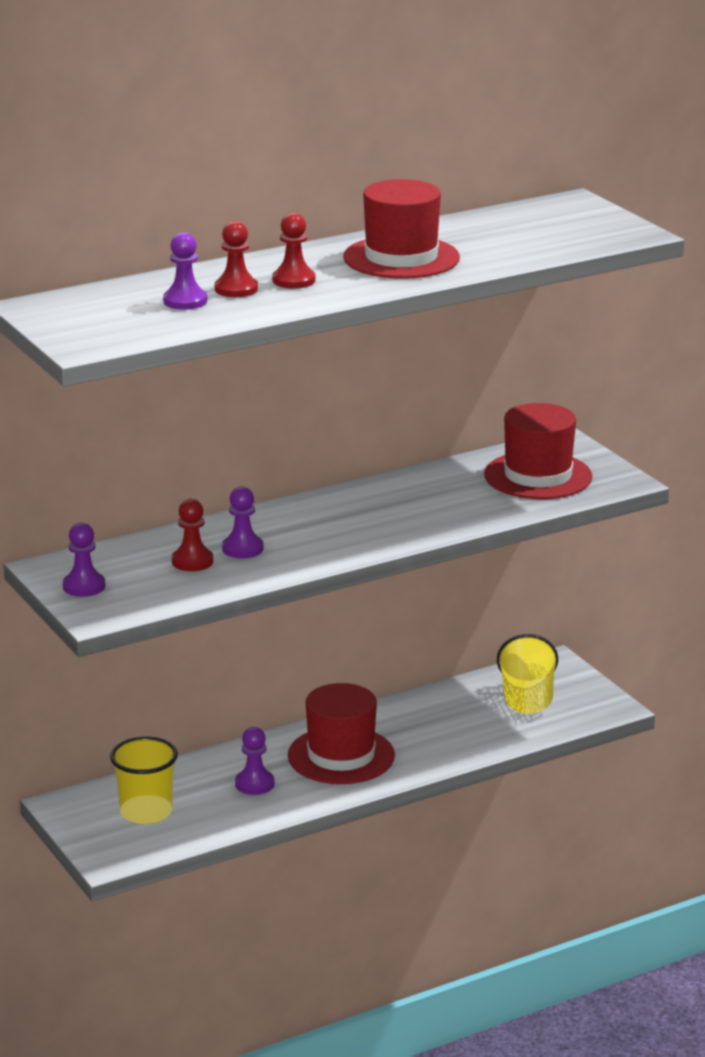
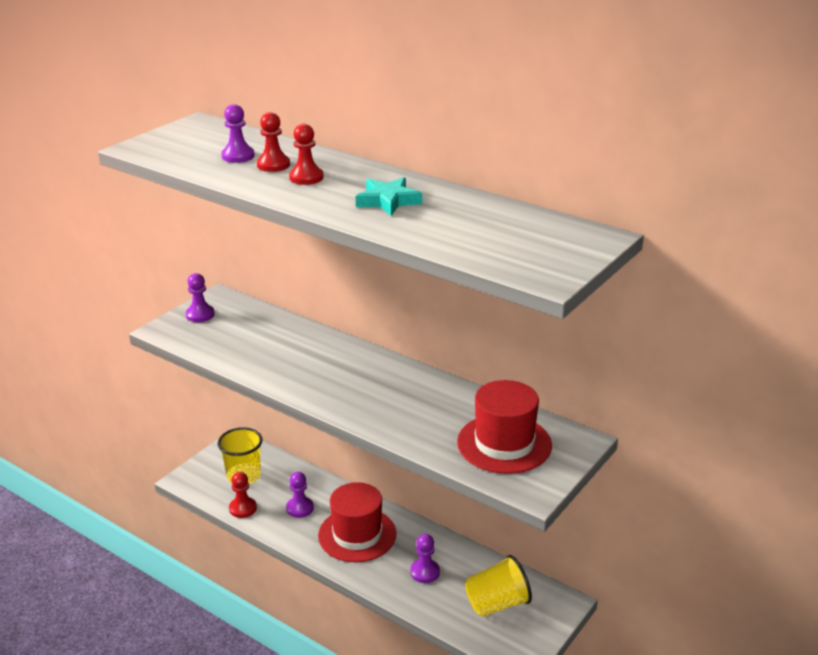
camera: 65 degrees right, 5 degrees up
(192, 561) = (256, 340): red pawn -> red pawn (243, 508)
(242, 549) = (287, 352): purple pawn -> purple pawn (425, 572)
(401, 258) = (388, 201): red hat -> turquoise star

